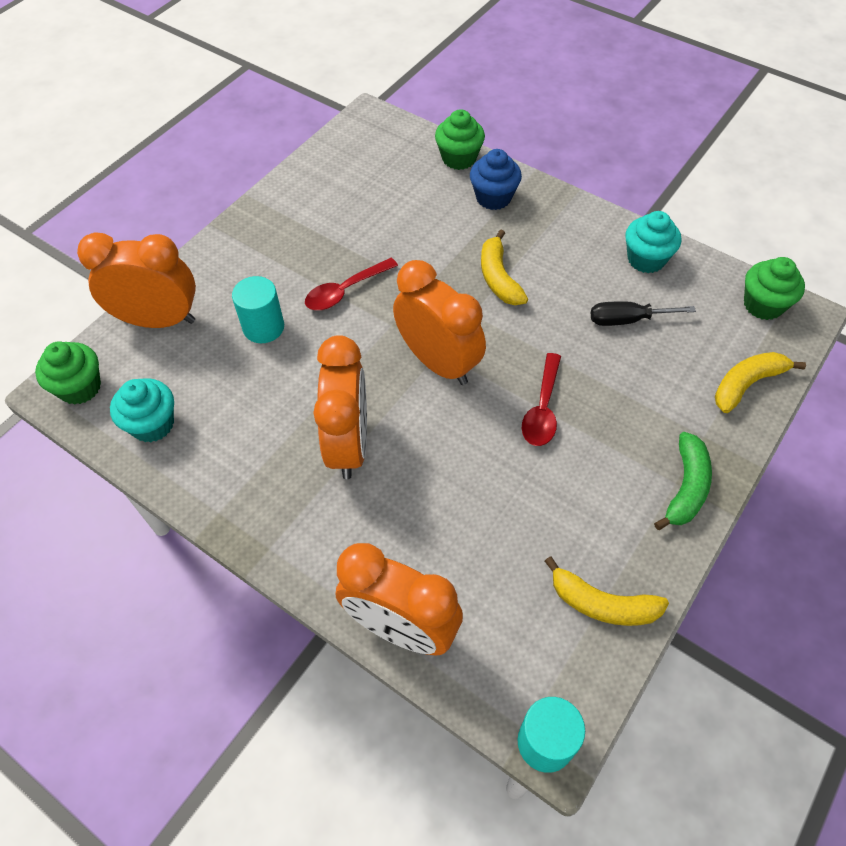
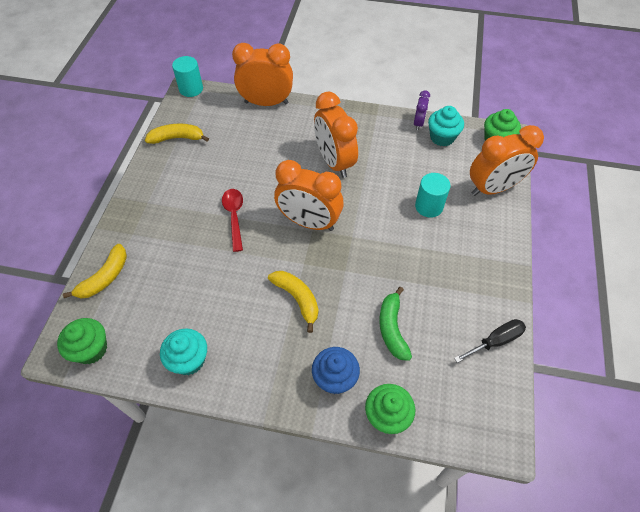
camera: 155 degrees right, 0 degrees up
(164, 466) = (418, 123): none -> purple clock
(345, 291) = (396, 249): red spoon -> none
(627, 320) = (194, 298): black screwdriver -> black screwdriver (495, 341)
(686, 487) = (141, 201): green banana -> green banana (392, 328)

